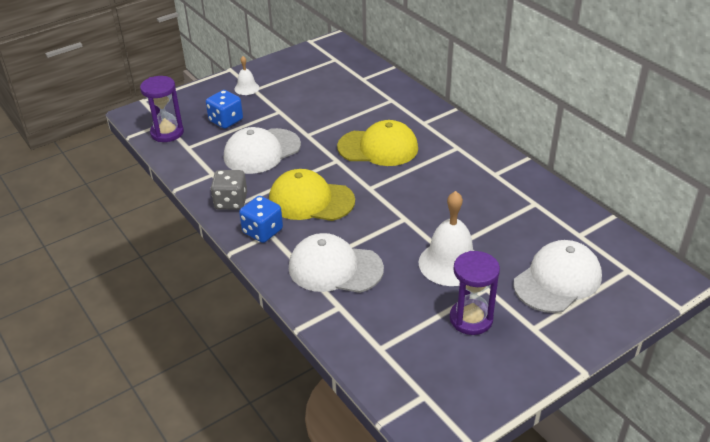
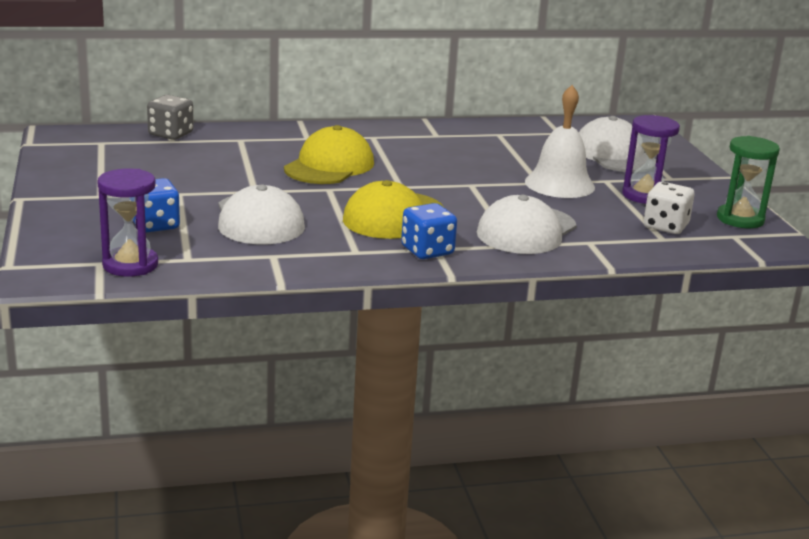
camera: 70 degrees left, 15 degrees down
(231, 202) = (349, 256): grey dice -> grey dice (171, 134)
(246, 88) = (90, 198): white bell -> none
(409, 345) = (665, 226): none -> white dice
(469, 394) = (740, 219): none -> green hourglass

